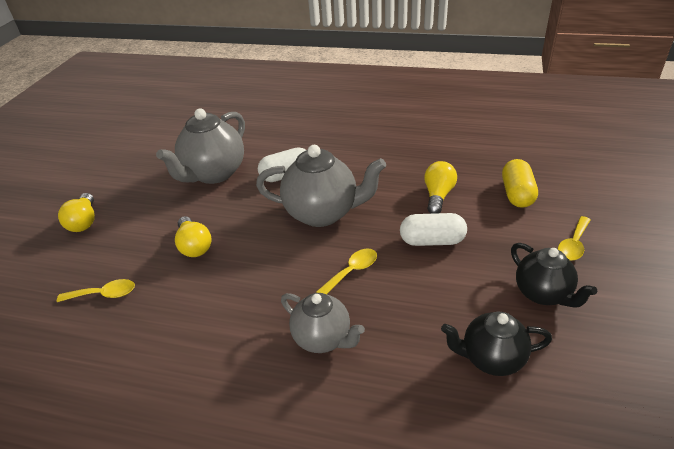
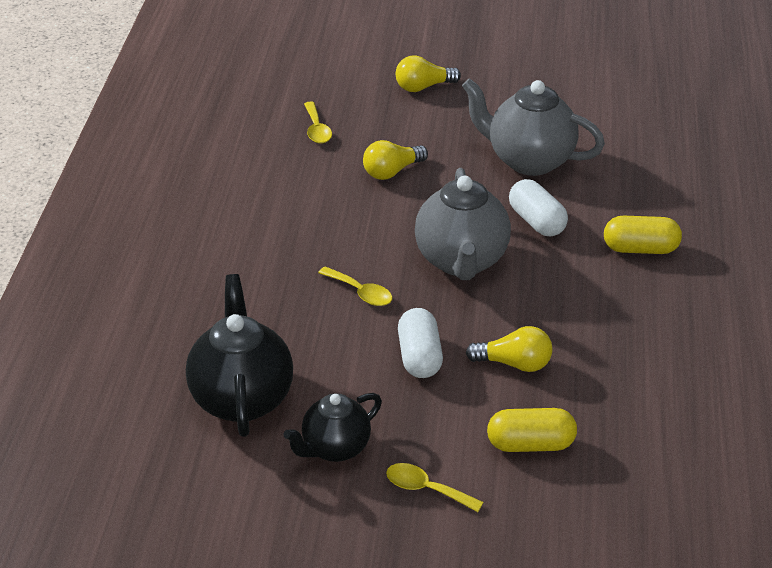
camera: 80 degrees right, 0 degrees up
(323, 338) = (265, 279): grey teapot -> none
(327, 137) = (640, 249): none -> yellow capsule
(491, 358) = (242, 398): black teapot -> black teapot, size x1.59

